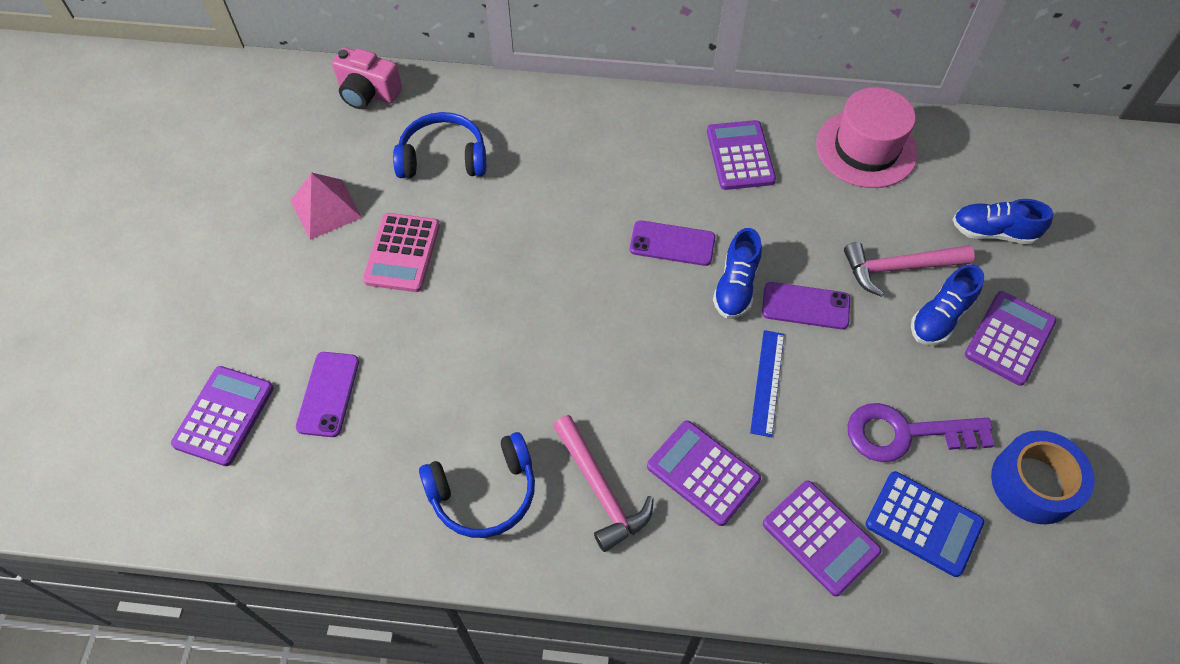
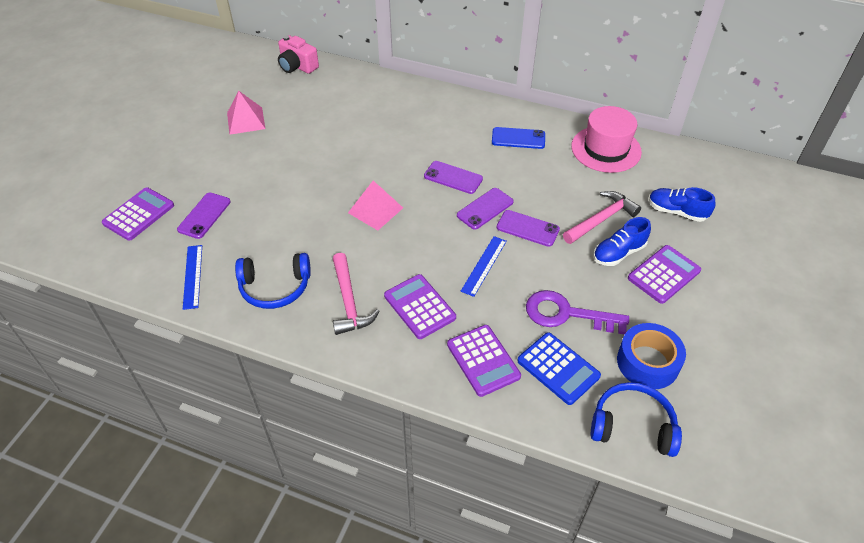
camera: 15 degrees right, 10 degrees down
(352, 505) = (192, 276): none -> blue ruler
(402, 253) = (281, 151): pink calculator -> none
(443, 158) = (328, 107): blue headphones -> blue headphones (632, 426)
(581, 325) = (375, 210): none -> pink pyramid
(735, 286) = (485, 209): blue shoe -> purple phone
(740, 156) = (518, 138): purple calculator -> blue phone
(899, 268) = (601, 219): pink hammer -> pink hammer turned 135 degrees clockwise

